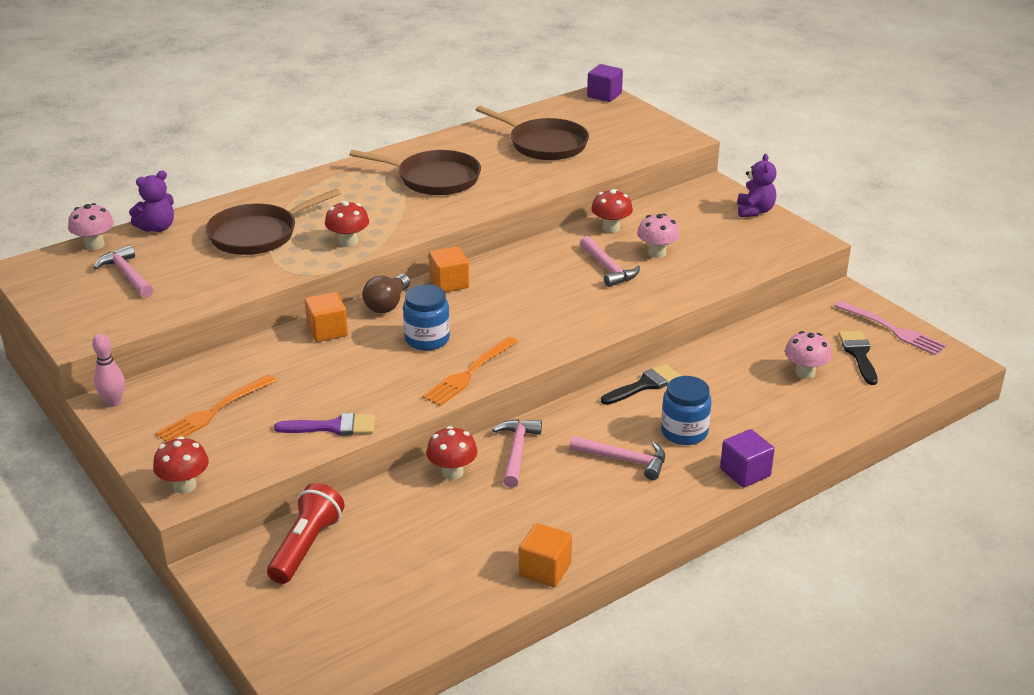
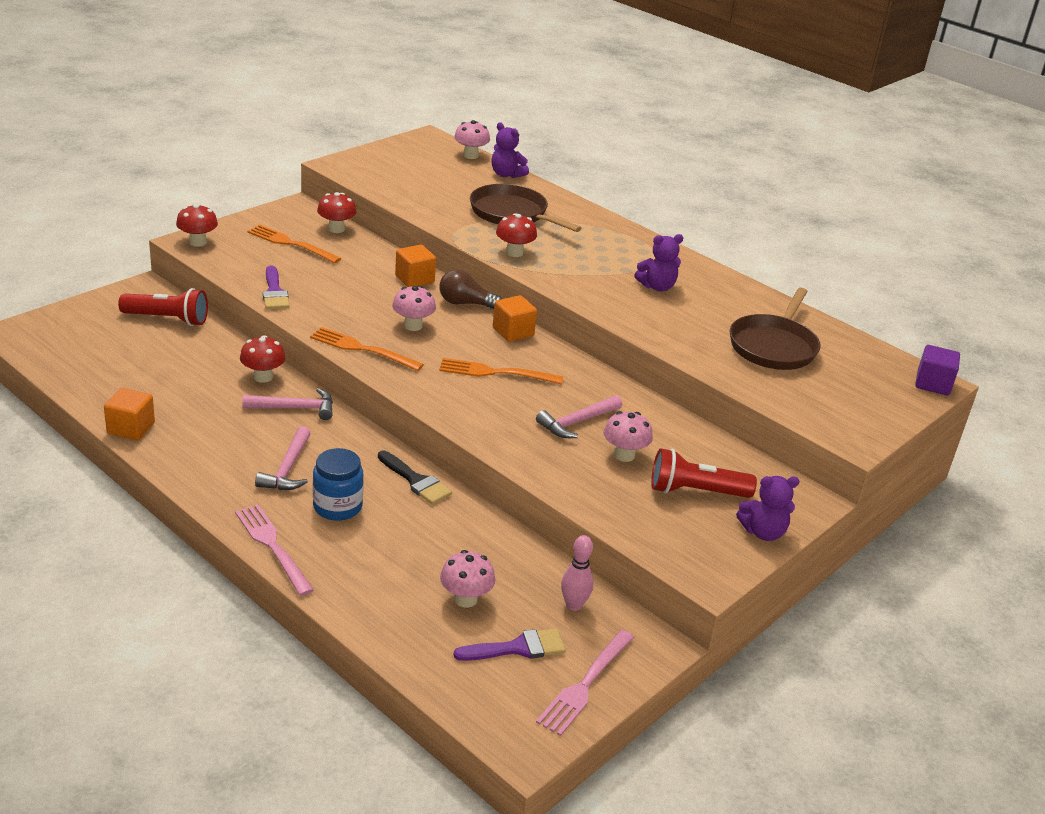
camera: 75 degrees right, 0 degrees up
(113, 402) = (299, 207): pink bowling pin -> pink bowling pin (574, 605)
(127, 275) = (429, 171): pink hammer -> none
(427, 339) = (413, 326): blue jar -> pink mushroom
(434, 179) = (657, 287): brown pan -> purple teddy bear
(523, 300) = (496, 373): none -> orange fork
(611, 228) = (666, 423): red mushroom -> red mushroom (336, 229)
(705, 229) = (695, 491): none -> red flashlight
(745, 473) = (272, 546): purple cube -> pink fork
(858, 354) = (517, 648): black brush -> purple brush

